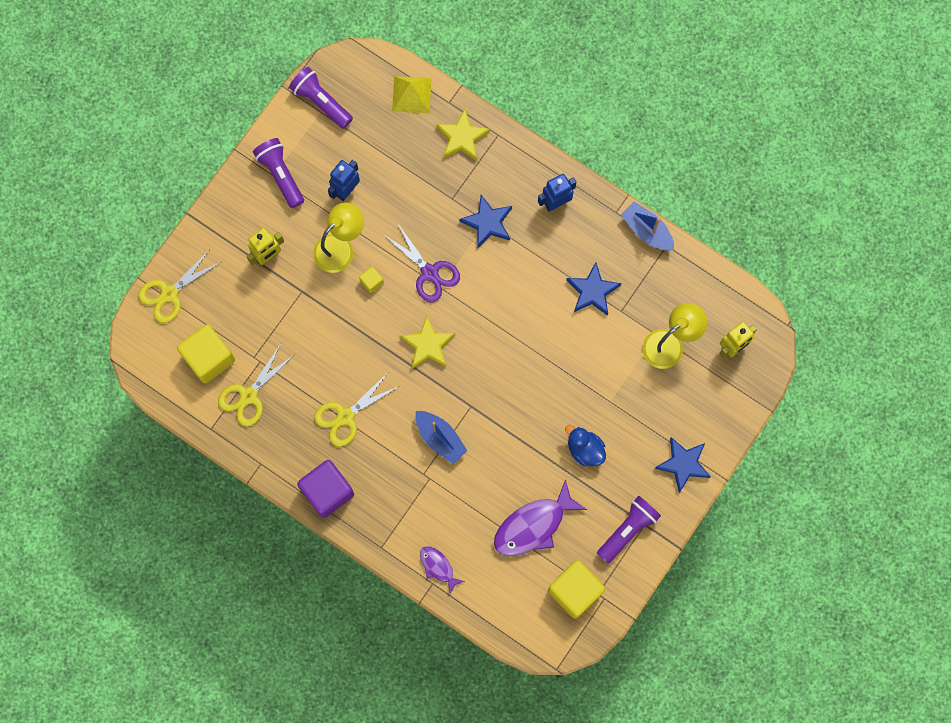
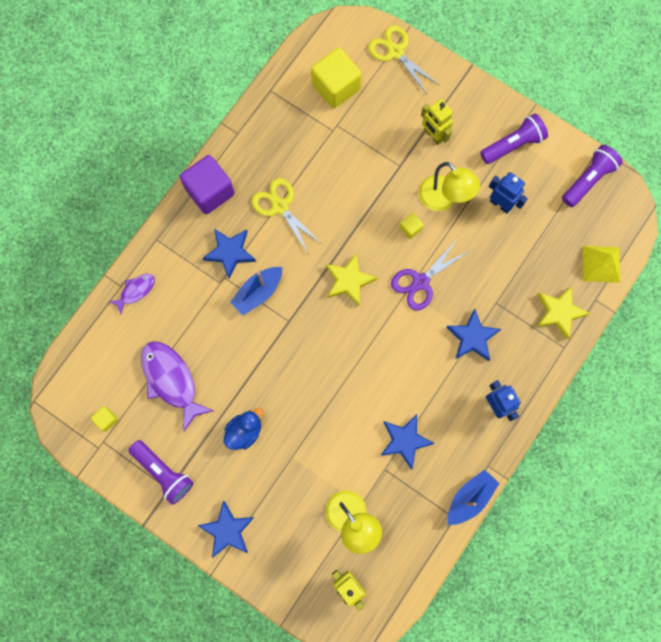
camera: 90 degrees right, 0 degrees up
(249, 396) = (300, 122): yellow scissors -> none
(396, 468) = (230, 252): none -> blue star
(575, 591) = (106, 419): yellow cube -> yellow cube, size x0.45

